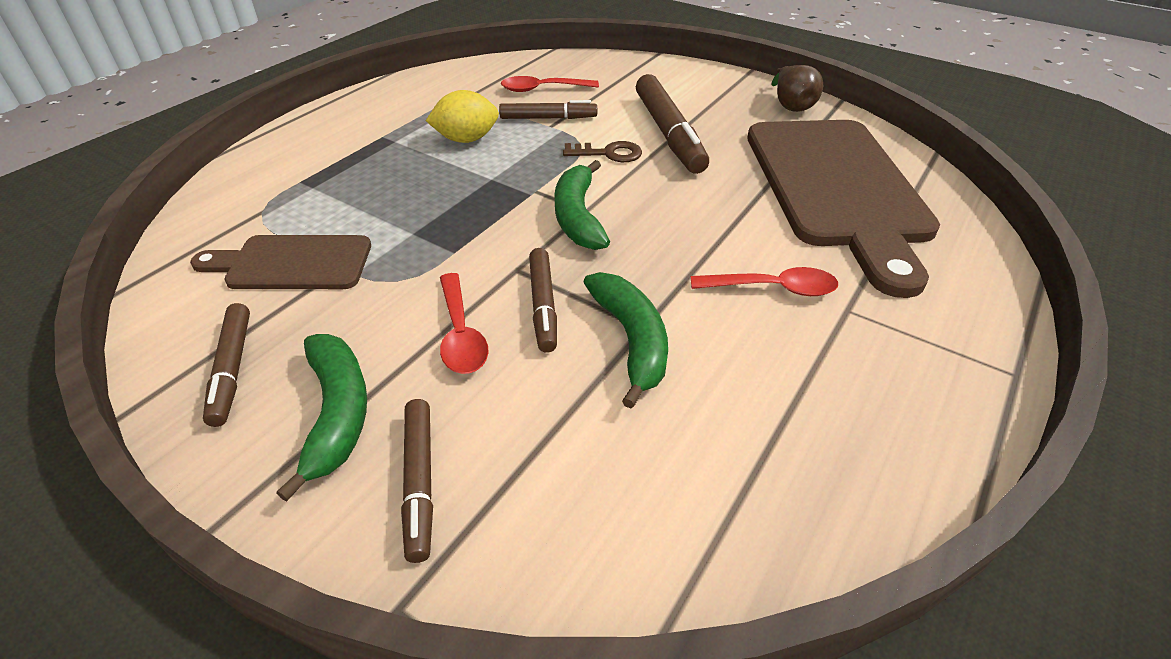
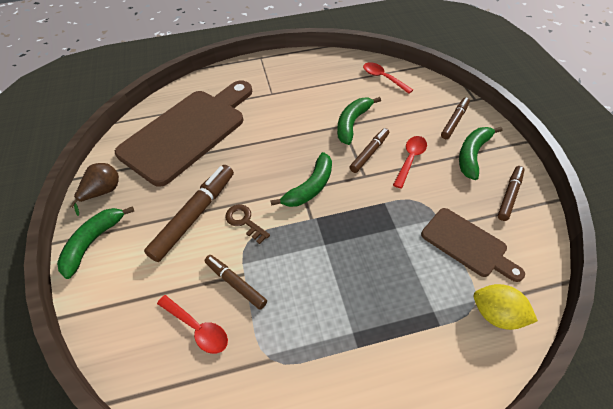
camera: 135 degrees left, 10 degrees up
(466, 139) = (306, 297): yellow lemon -> yellow lemon (496, 314)
(721, 82) = (93, 242): none -> green banana
(773, 288) = (282, 112): red spoon -> red spoon (383, 78)

